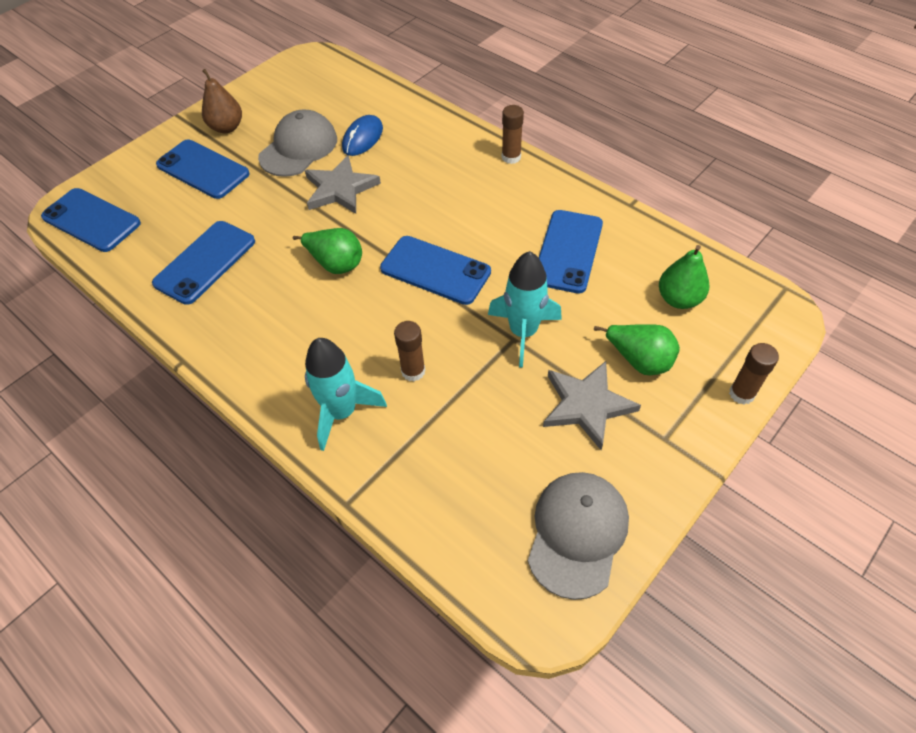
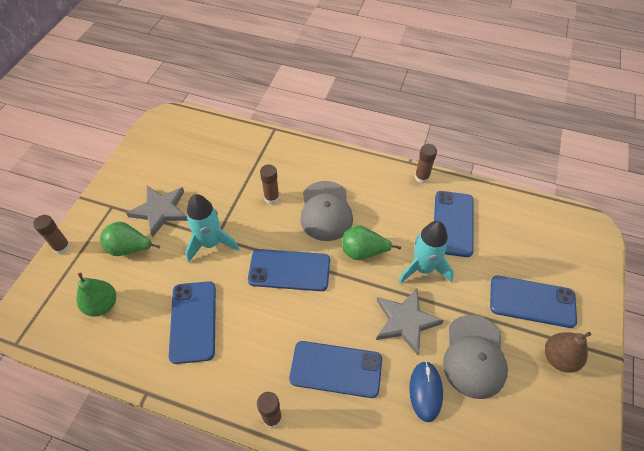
camera: 155 degrees right, 0 degrees up
(91, 220) = (563, 228): blue phone -> blue phone (336, 369)
(187, 332) = (422, 177): none -> brown glue stick
(342, 412) = (301, 165): turquoise rocket -> turquoise rocket (423, 268)
(577, 533) = (156, 150): grey cap -> grey cap (326, 211)

